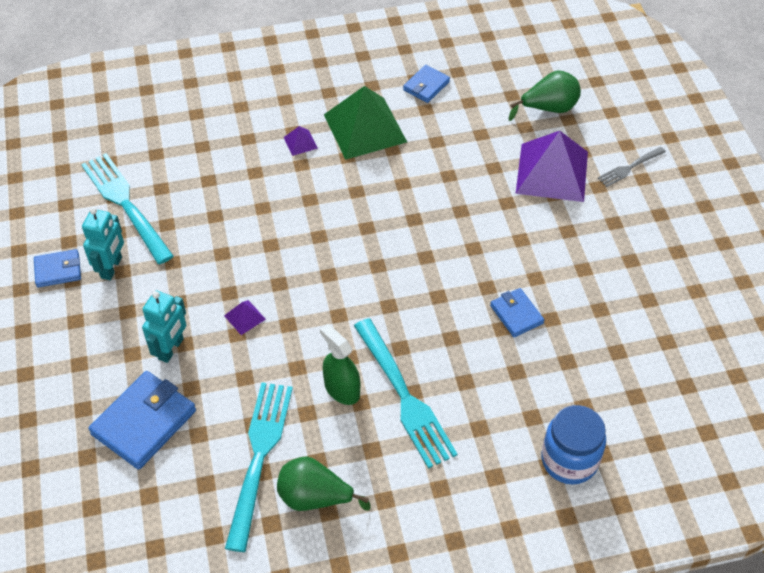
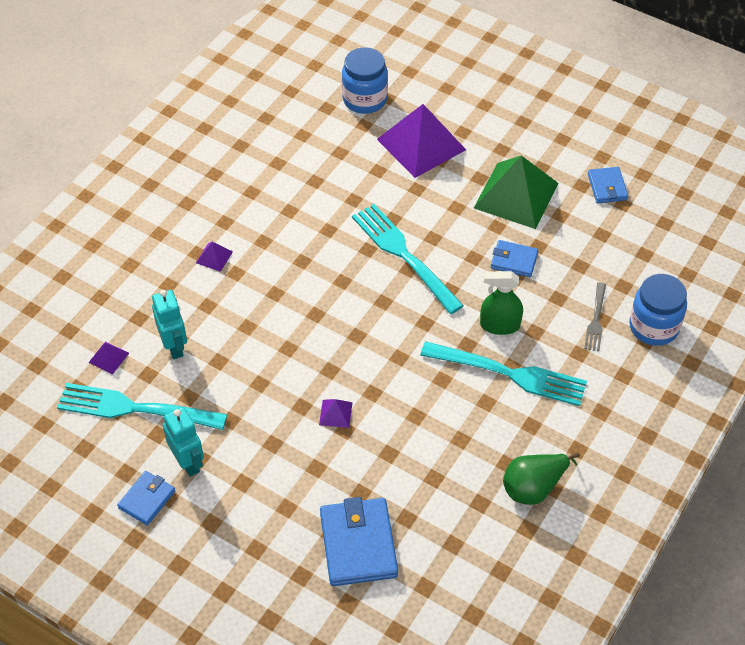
camera: 45 degrees left, 0 degrees up
(151, 157) = (108, 357): none -> purple pyramid
(171, 349) = (311, 480): turquoise robot -> turquoise robot (174, 346)
(259, 456) = (465, 494): turquoise fork -> turquoise fork (403, 255)
(342, 389) = (464, 404): green spray bottle -> green spray bottle (499, 325)
(365, 128) = (250, 210): green pyramid -> green pyramid (516, 195)
(426, 86) = (256, 145): blue wallet -> blue wallet (607, 187)
(548, 108) = (365, 99): green pear -> blue jar
(629, 168) = (468, 103): grey fork -> grey fork (596, 320)

